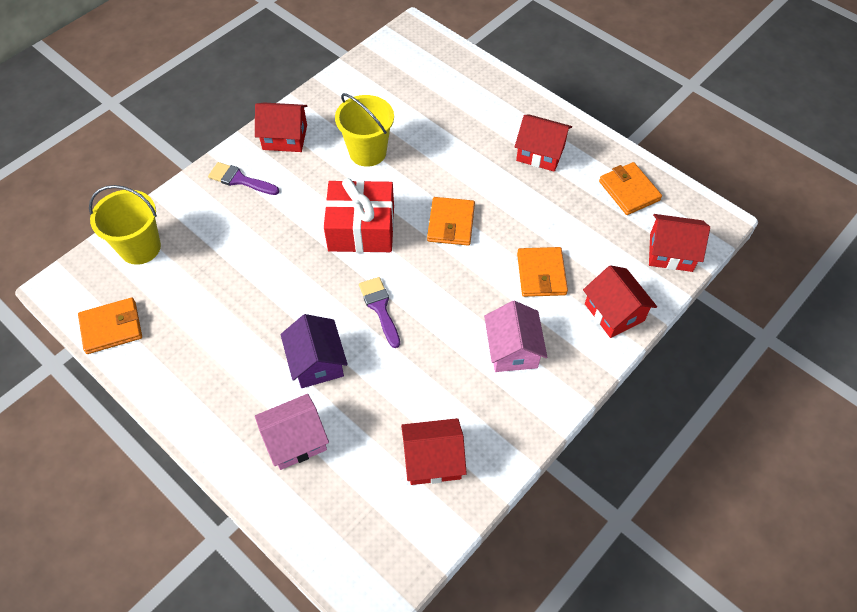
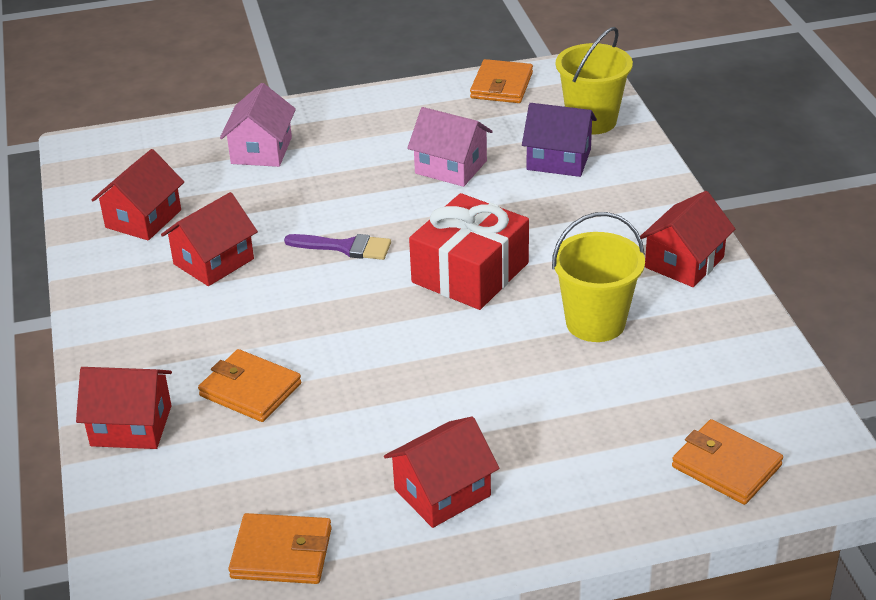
camera: 125 degrees right, 20 degrees down
(240, 180) = (636, 208): purple brush -> none
(317, 362) = (327, 186): purple house -> purple house (558, 159)
(451, 223) = (405, 347): orange wallet -> orange wallet (726, 466)
(512, 349) = (186, 320): pink house -> pink house (451, 167)
(671, 252) = (143, 534): red house -> red house (213, 261)

